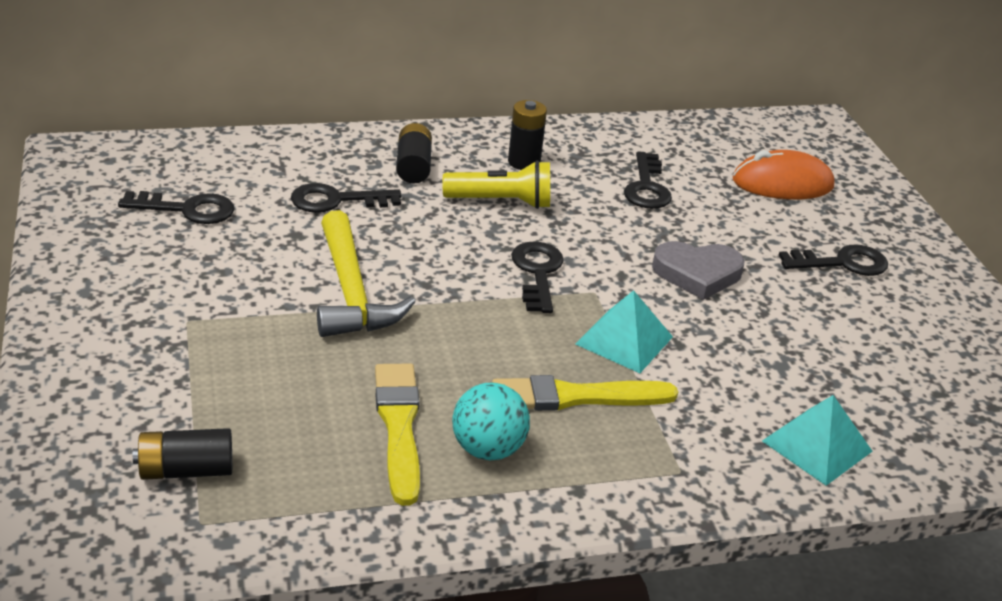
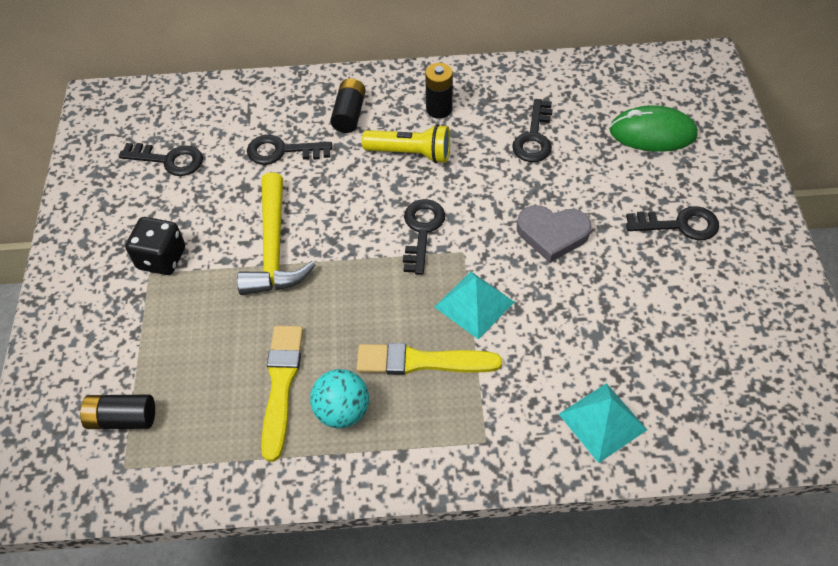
camera: 15 degrees right, 20 degrees up
(201, 305) = (162, 258): none -> black dice
(782, 183) = (652, 133): orange mouse -> green mouse

